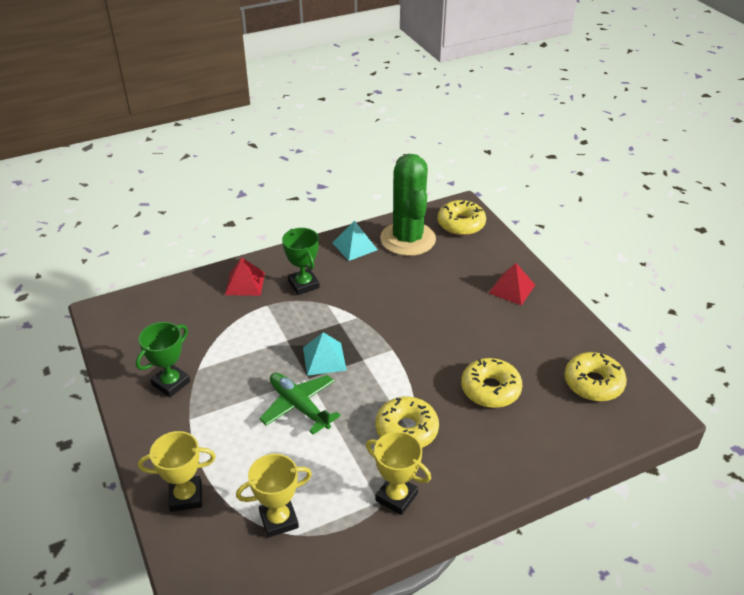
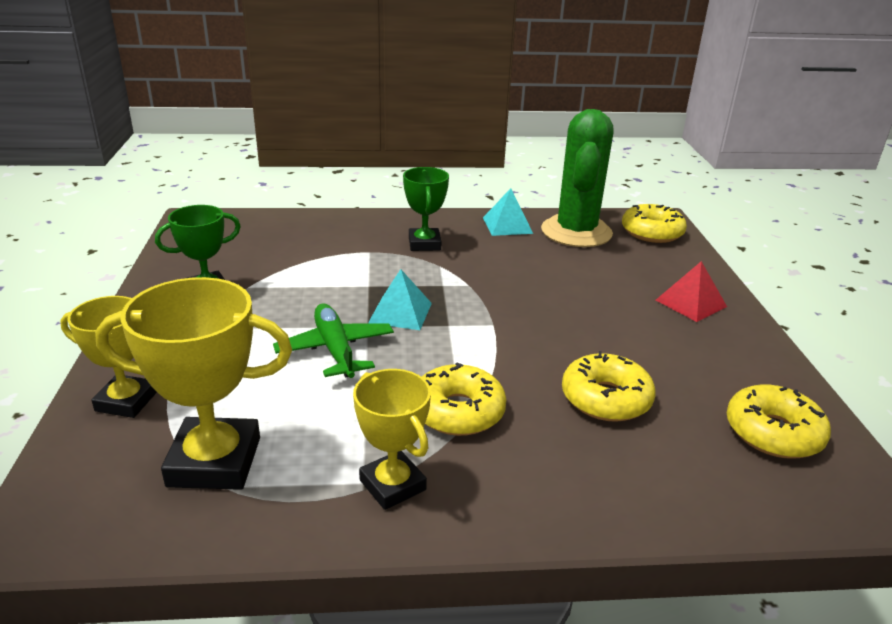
camera: 20 degrees right, 10 degrees down
(245, 283) = (359, 229): red pyramid -> none
(279, 520) = (214, 462): yellow trophy -> yellow trophy, size x1.57

